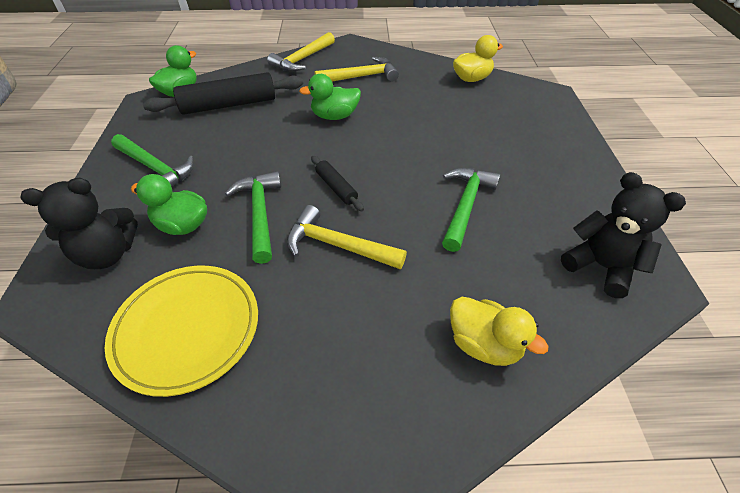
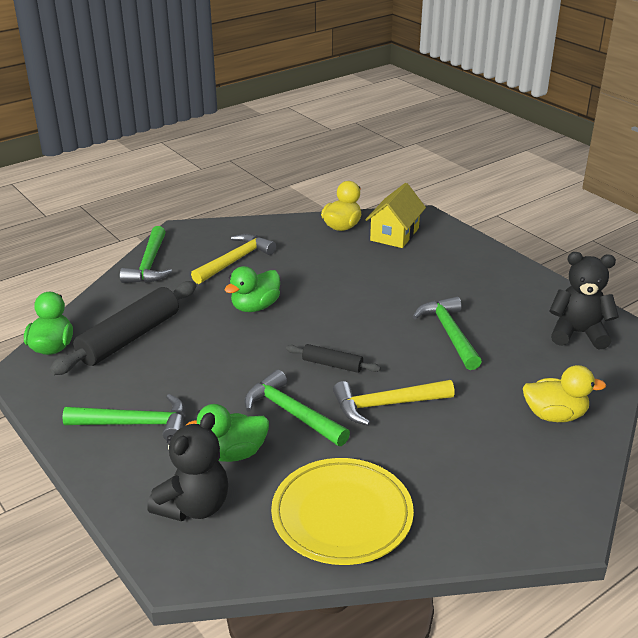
camera: 35 degrees left, 15 degrees down
(302, 59) = (149, 264): yellow hammer -> green hammer
(509, 99) = (394, 234): none -> yellow house

